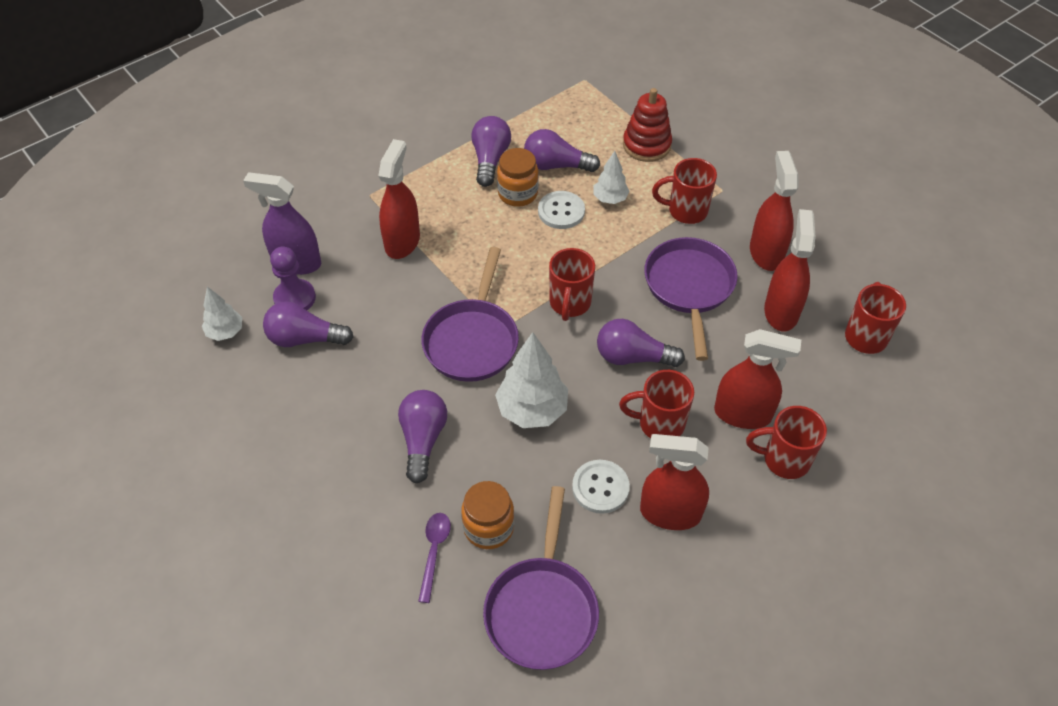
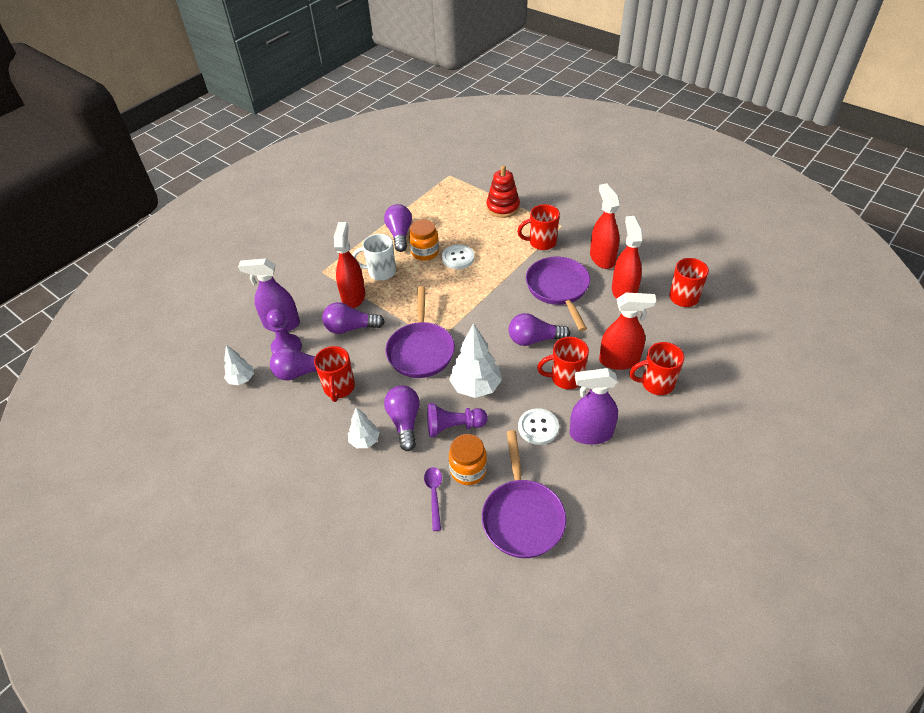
camera: 10 degrees left, 5 degrees down
(448, 211) = (380, 272): none -> white mug
(486, 461) = (454, 426): none -> purple pawn
(556, 165) = (446, 230): purple light bulb -> purple light bulb (350, 328)
(569, 304) = (481, 314): red mug -> red mug (339, 388)
(610, 199) = (488, 244): white tree -> white tree (365, 441)
(670, 513) = (590, 434): red spray bottle -> purple spray bottle

